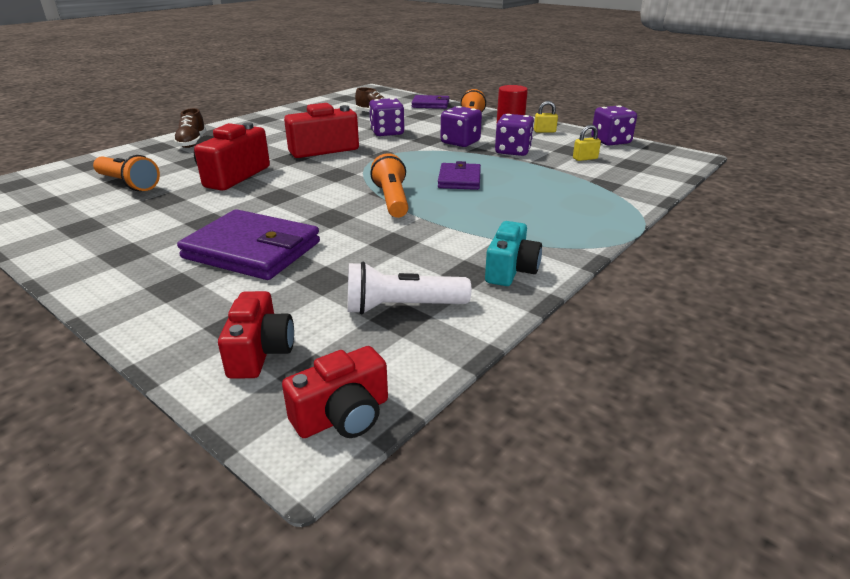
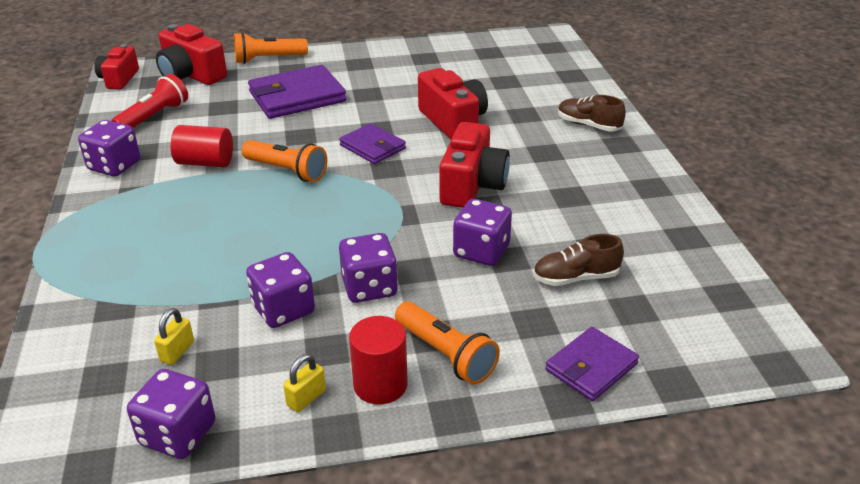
camera: 130 degrees right, 5 degrees up
(128, 184) = (494, 81): orange flashlight -> orange flashlight (268, 59)
(260, 352) = (191, 75): red camera -> red camera, size x1.51
(402, 307) = (154, 117): white flashlight -> red flashlight
(433, 233) = (205, 162): none -> red cylinder
(459, 179) = (271, 225): purple wallet -> purple wallet (372, 147)
(510, 270) = (114, 166): turquoise camera -> purple dice

